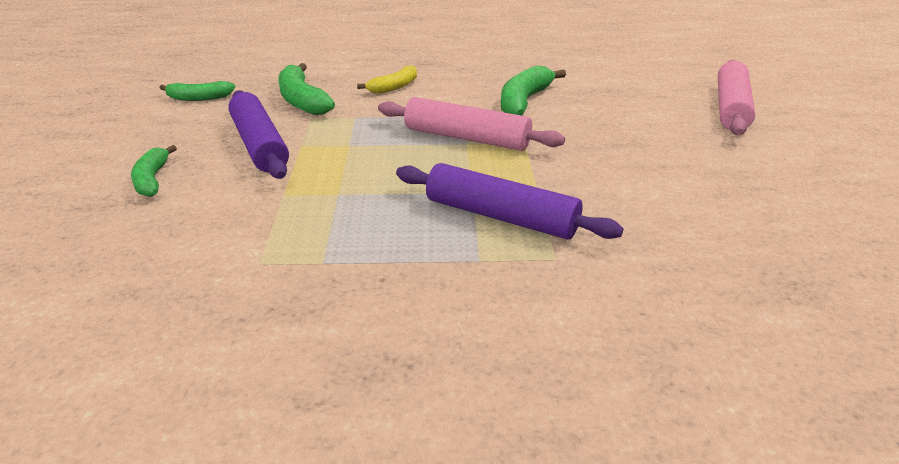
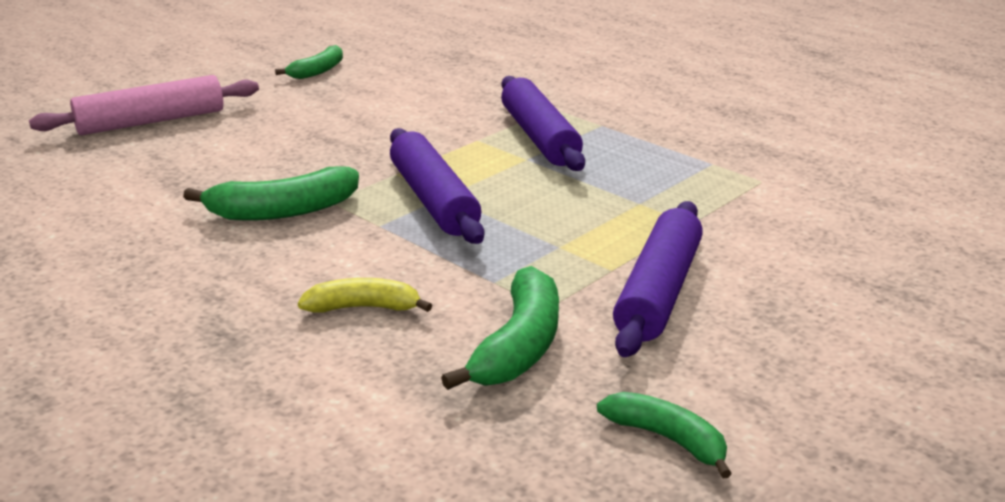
camera: 135 degrees left, 5 degrees down
(152, 179) = (821, 298): green banana -> green banana (318, 71)
(467, 138) = (433, 200): pink rolling pin -> purple rolling pin

